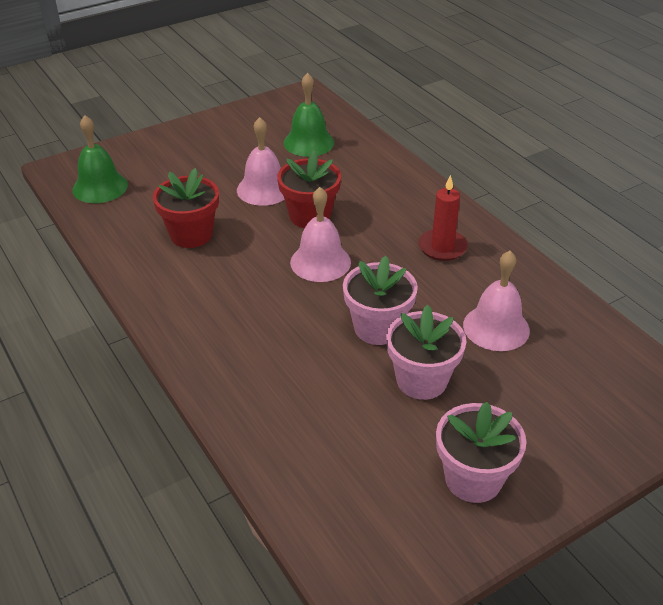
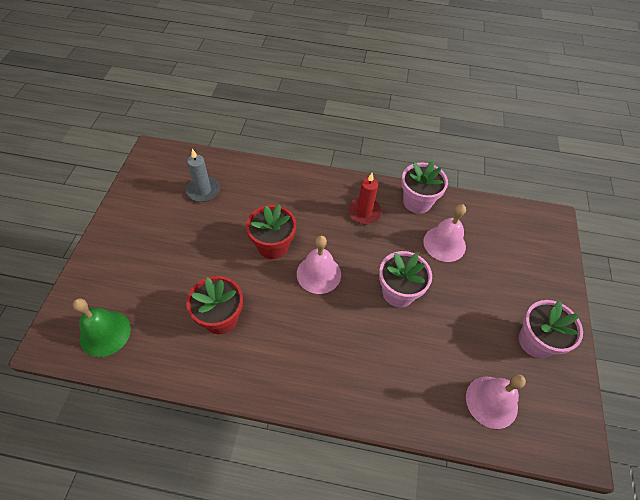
camera: 50 degrees left, 15 degrees up
(264, 189) = (221, 247): pink bell -> pink bell (491, 401)
(308, 142) = (203, 190): green bell -> grey candle
(421, 380) = (454, 306): pink flower pot -> pink flower pot (417, 202)

